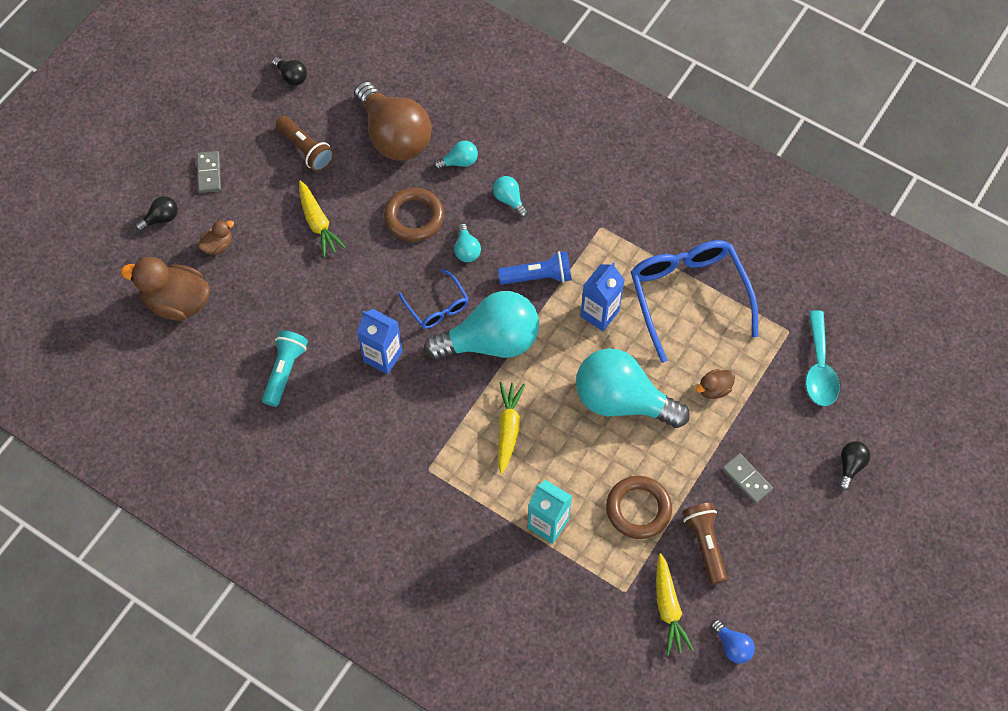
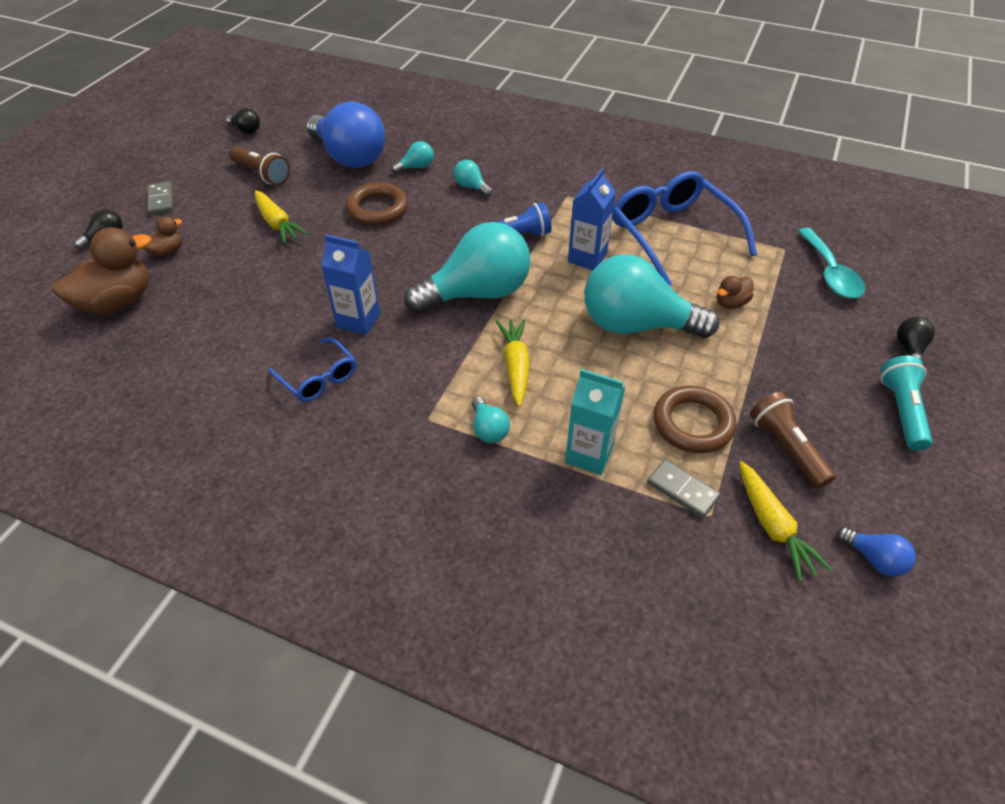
camera: 10 degrees left, 15 degrees down
(177, 302) = (117, 302): brown duck -> brown duck turned 135 degrees clockwise
(285, 371) = (244, 347): turquoise flashlight -> turquoise flashlight (901, 411)
(394, 136) = (350, 157): brown light bulb -> blue light bulb
(437, 306) = (413, 272): blue glasses -> blue glasses (318, 378)
(466, 250) = (436, 226): turquoise light bulb -> turquoise light bulb (488, 429)
(746, 479) = (803, 377): grey domino -> grey domino (682, 490)

